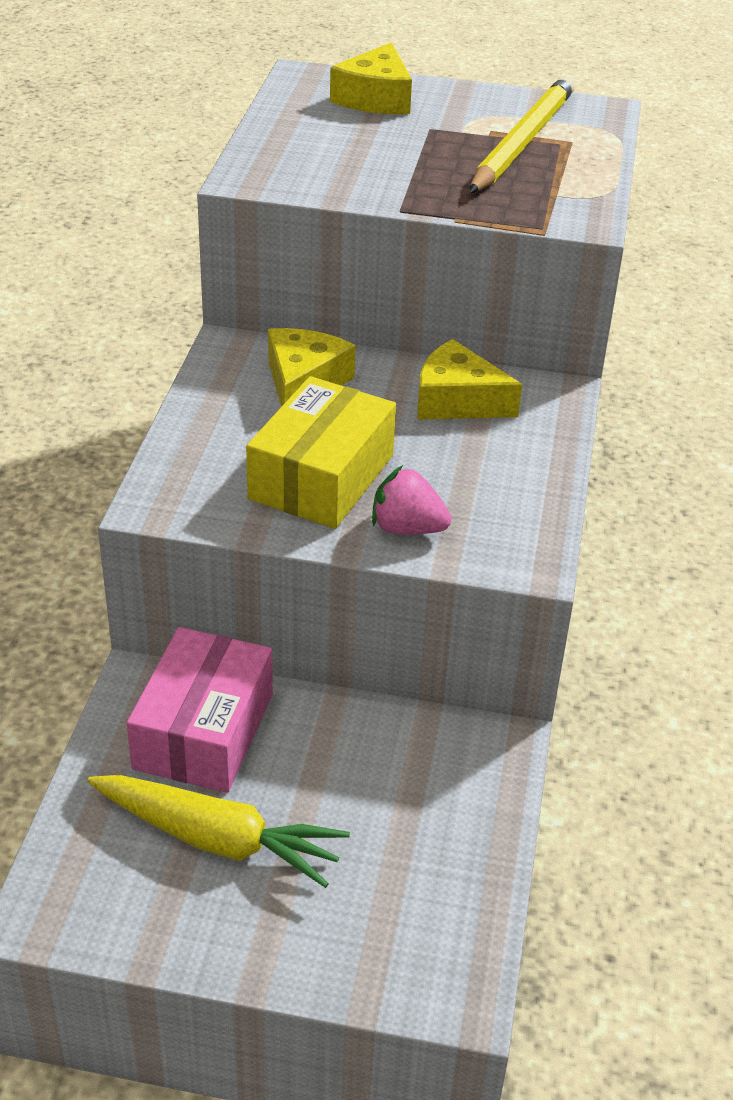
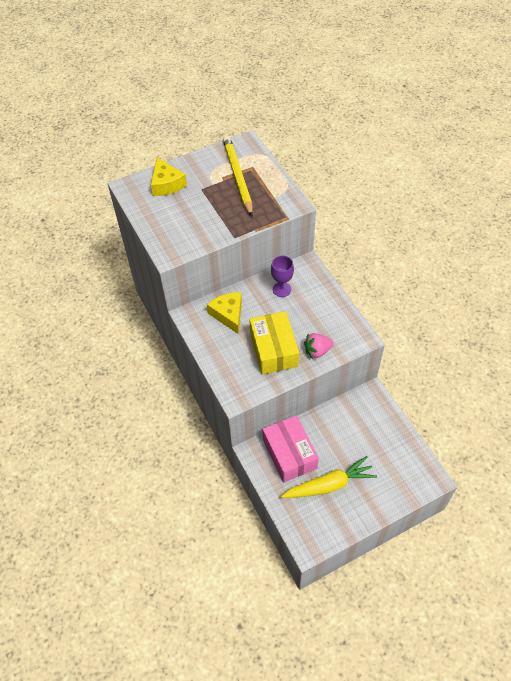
camera: 35 degrees left, 15 degrees up
(457, 401) = (282, 289): yellow cheese -> purple goblet

